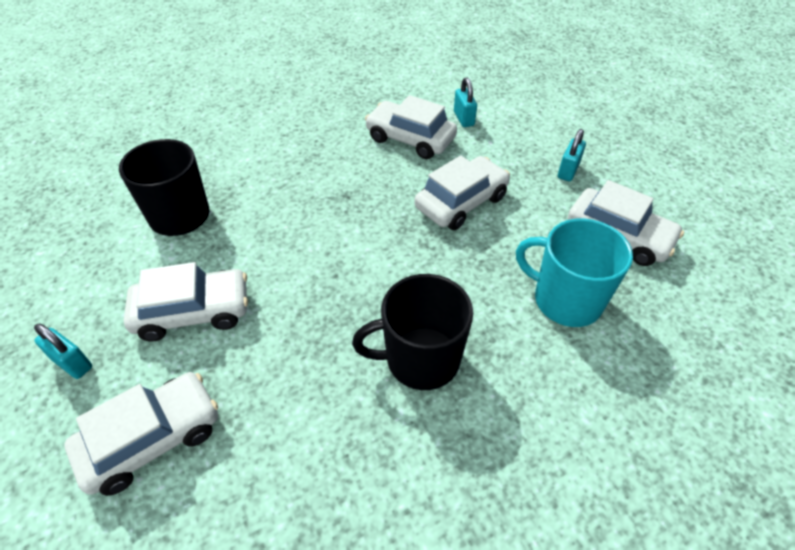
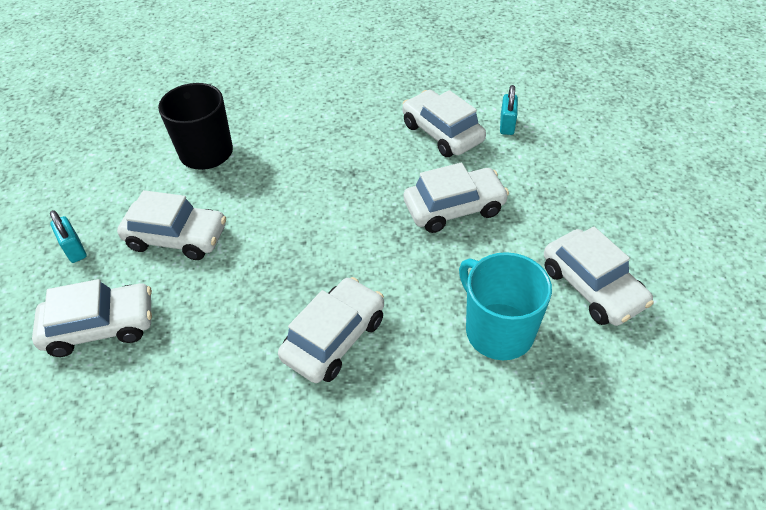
camera: 25 degrees right, 0 degrees up
(420, 359) = (334, 338): black mug -> white car
(568, 171) = (582, 206): turquoise padlock -> none

